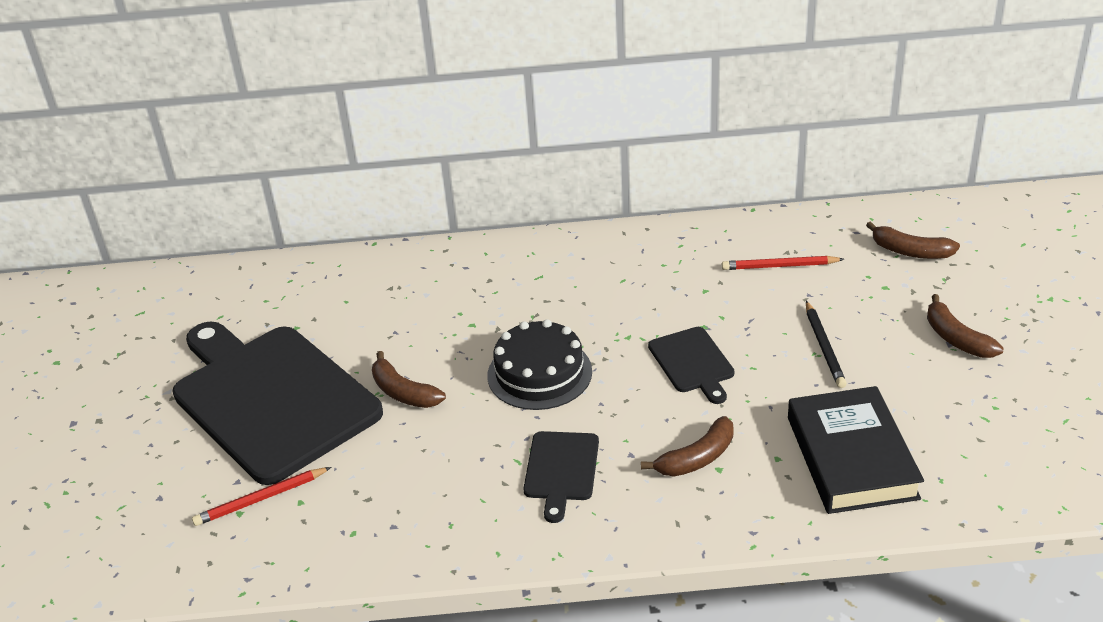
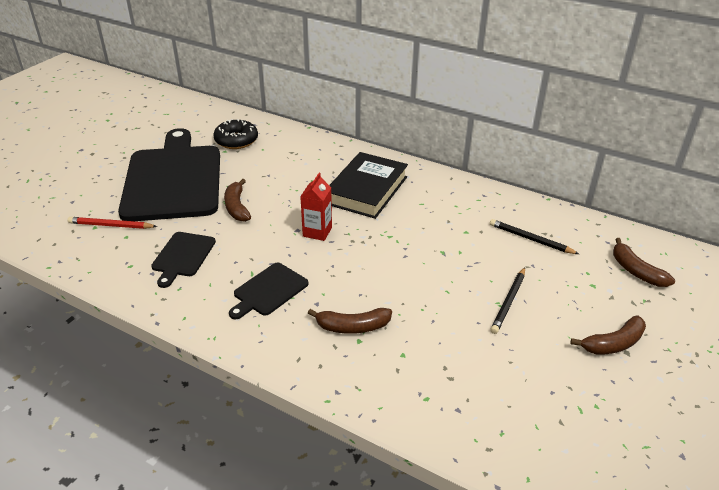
camera: 30 degrees right, 0 degrees up
(295, 306) = (236, 140): none -> black donut
(539, 373) = (317, 232): black cake -> red carton
(692, 363) = (412, 269): black cutting board -> black cutting board (183, 256)
(779, 266) = (530, 239): red pencil -> black pencil
(851, 457) = (453, 382): black book -> black book (367, 190)
(956, 338) = (613, 343): brown banana -> brown banana turned 120 degrees counterclockwise

